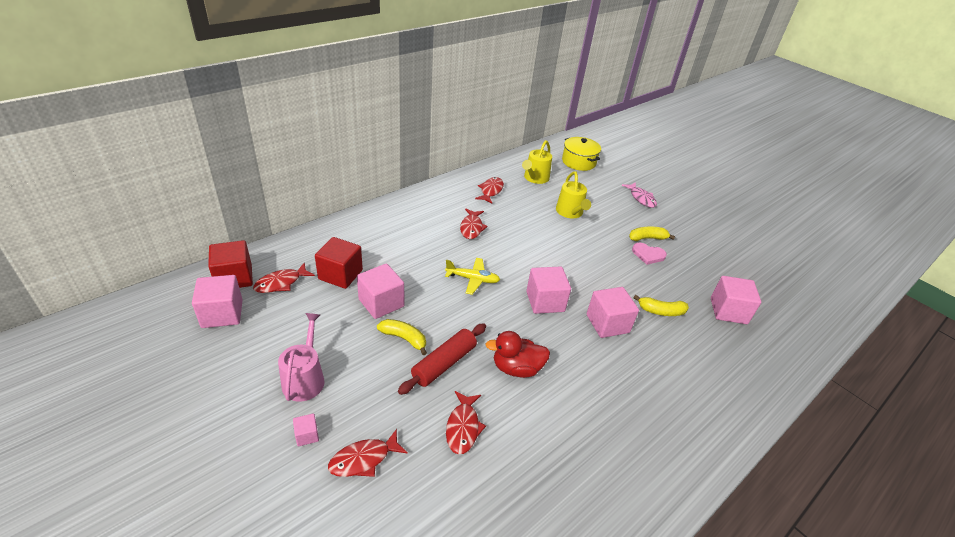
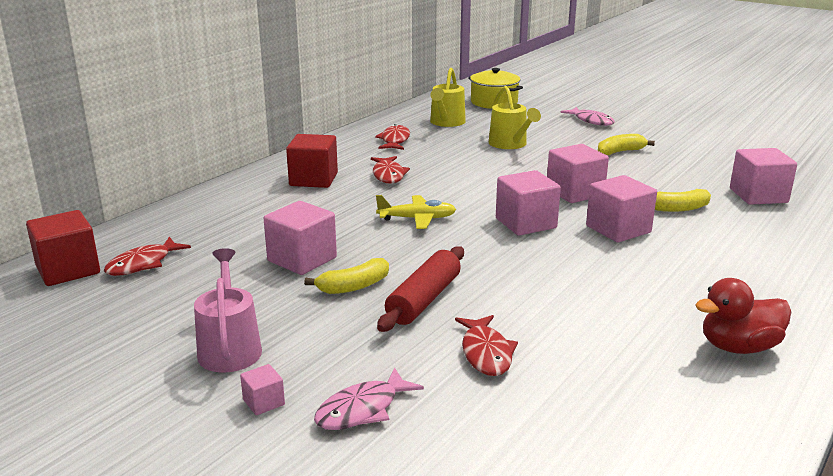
camera: 10 degrees left, 15 degrees down
(222, 314) = (67, 307): pink cube -> pink cube (575, 192)
(340, 274) = (228, 243): red cube -> red cube (313, 179)
(364, 459) = (362, 409): red fish -> pink fish
(404, 338) = (354, 286): yellow banana -> yellow banana turned 135 degrees clockwise
(516, 368) = (525, 287): red duck -> red duck (738, 347)
(648, 255) = (630, 165): pink heart -> none

